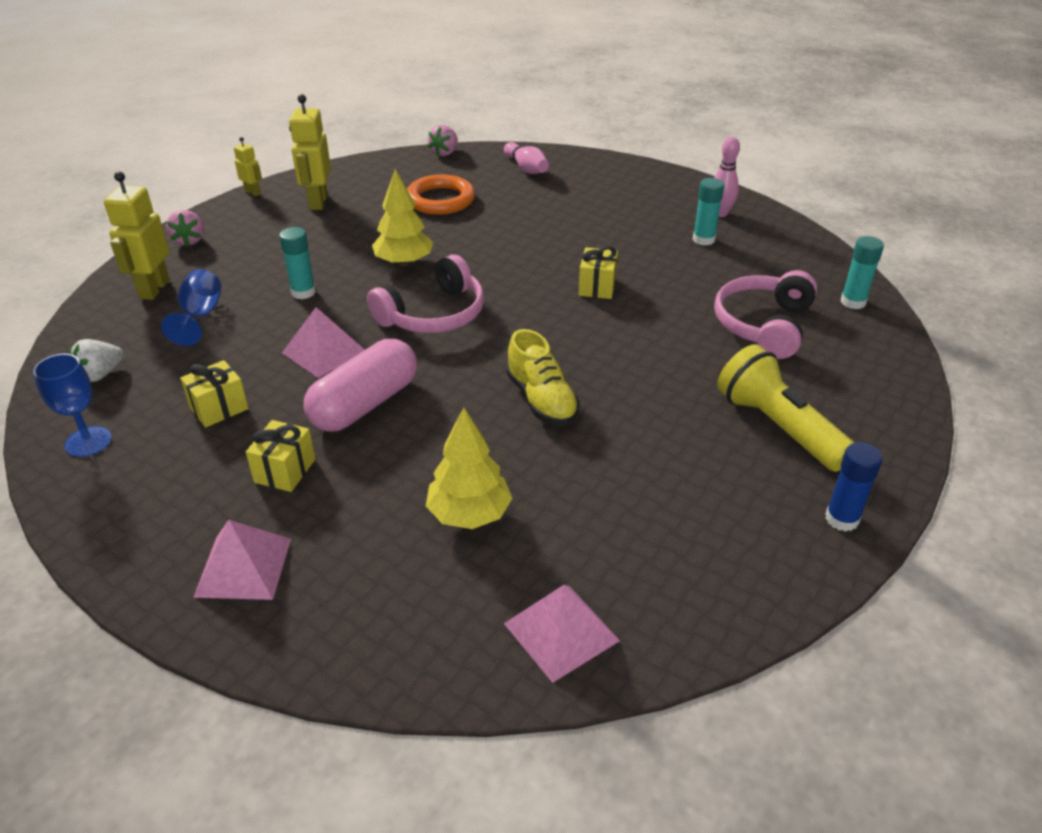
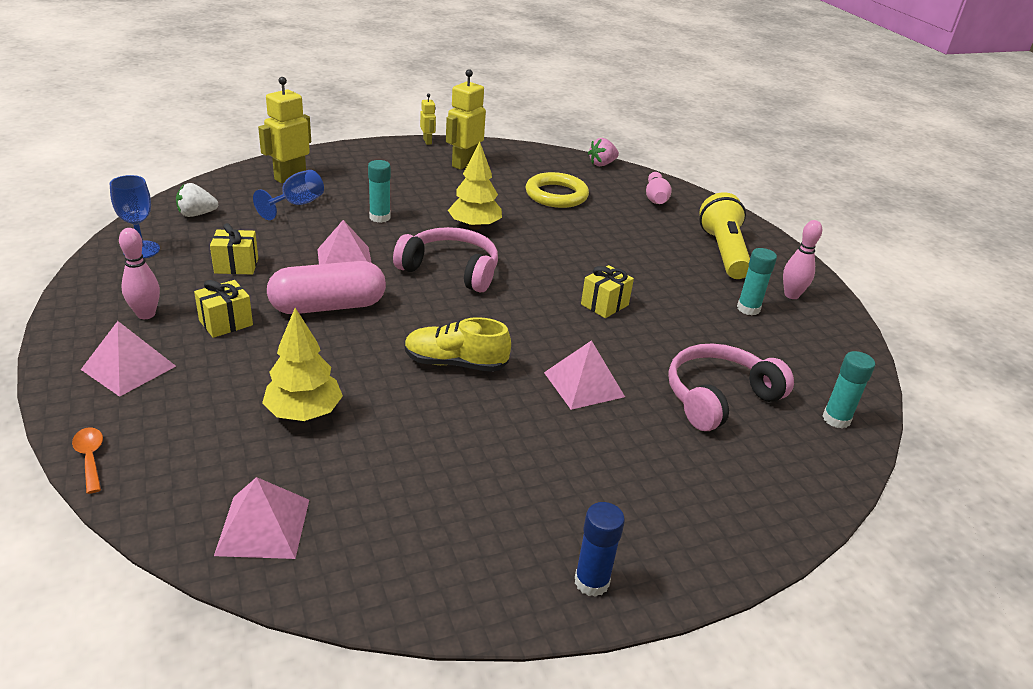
camera: 30 degrees right, 5 degrees down
(188, 505) = (146, 314): none -> pink bowling pin
(189, 240) = (348, 156): pink strawberry -> none
(324, 672) = (90, 458): none -> orange spoon
(434, 315) = (451, 270): pink headphones -> pink headphones turned 150 degrees counterclockwise
(440, 200) = (556, 195): orange ring -> yellow ring
(541, 400) = (455, 363): yellow shoe -> yellow shoe turned 90 degrees clockwise
(660, 365) = (583, 384): none -> pink pyramid
(778, 427) = (627, 480): yellow flashlight -> yellow flashlight (724, 252)

